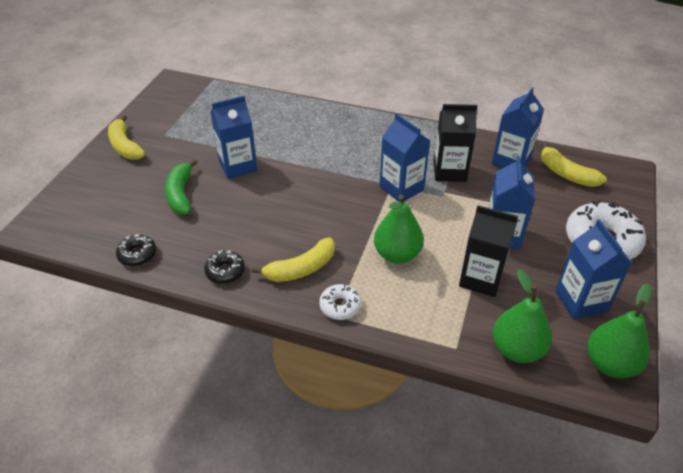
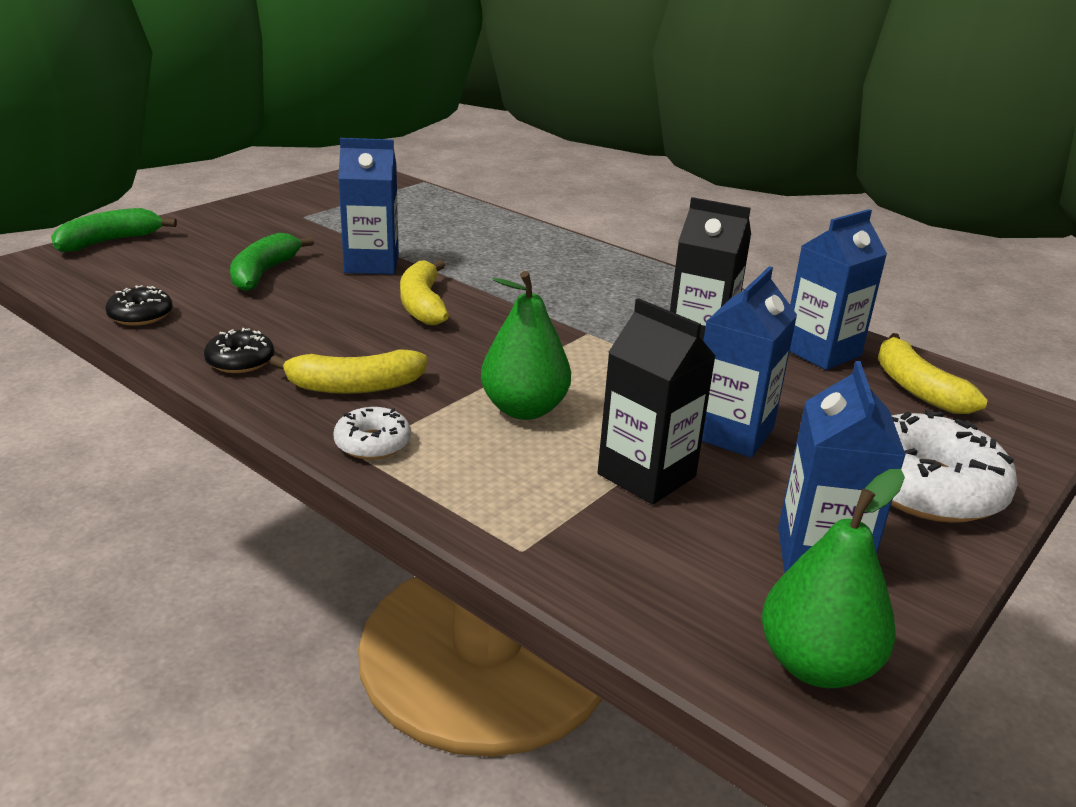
camera: 20 degrees right, 15 degrees down
(61, 197) = (109, 242): none -> green banana
(125, 146) = (241, 215): yellow banana -> yellow banana (422, 304)
(401, 188) = (600, 339): blue carton -> none
(517, 349) = (636, 586): green pear -> none

